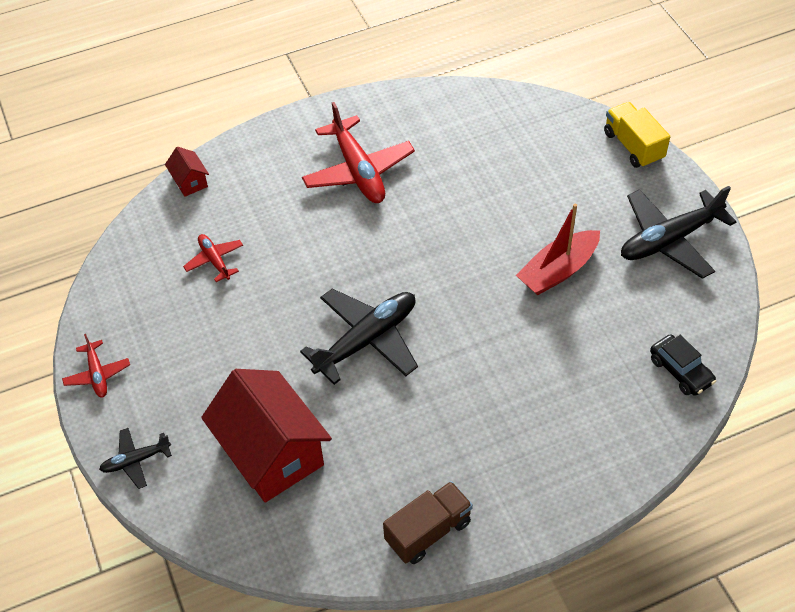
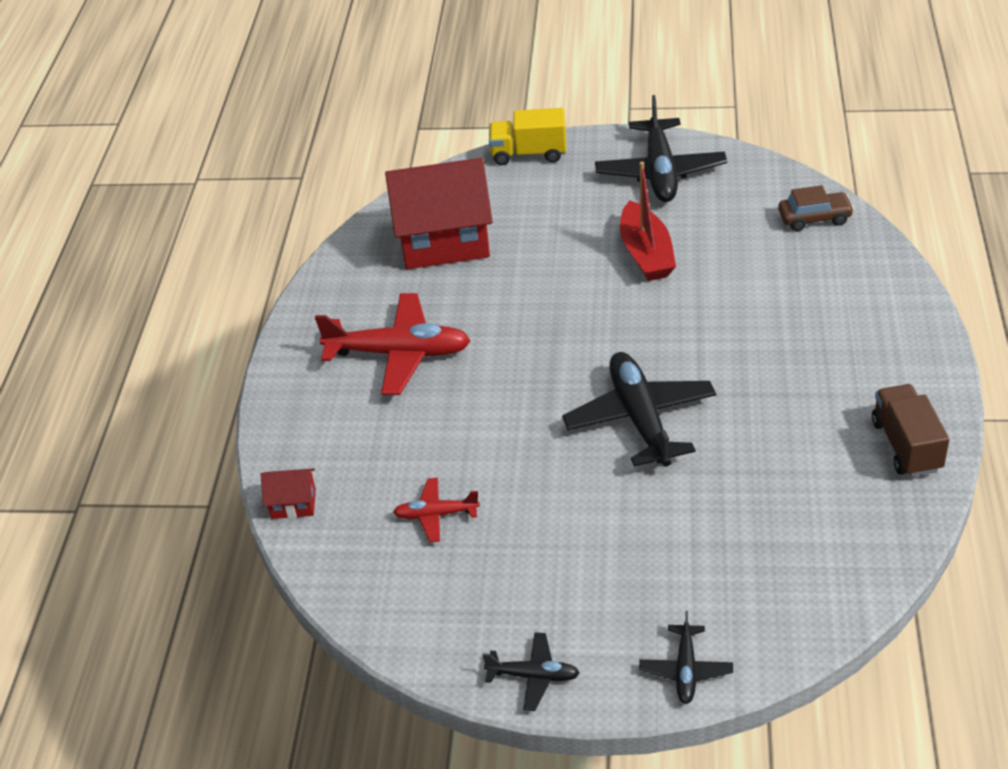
camera: 60 degrees left, 10 degrees down
(97, 374) = (533, 676): red plane -> black plane
(271, 453) = (744, 541): red house -> red house (444, 242)
(680, 371) = (814, 218): black car -> brown car

